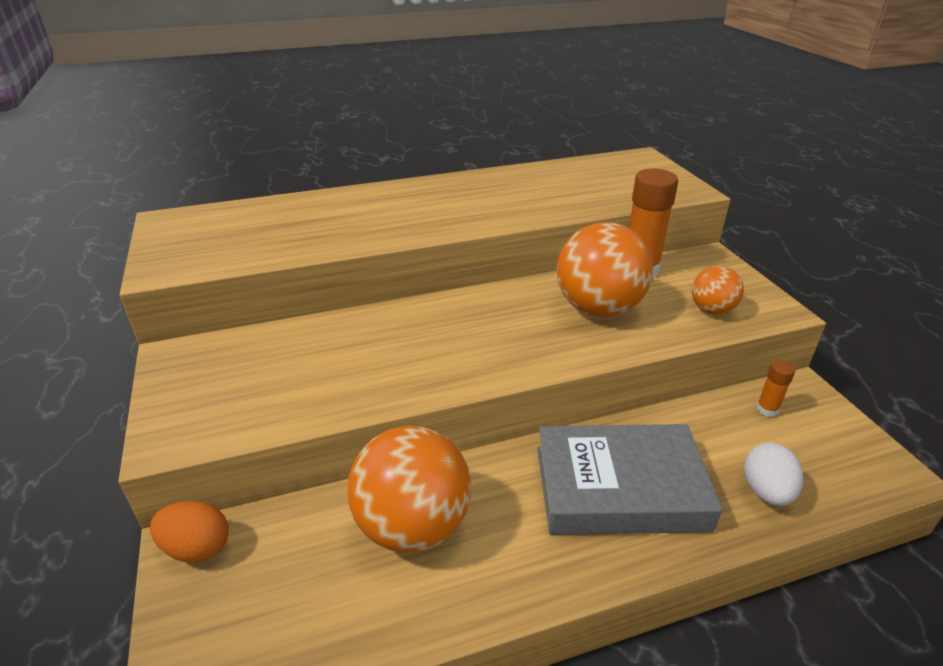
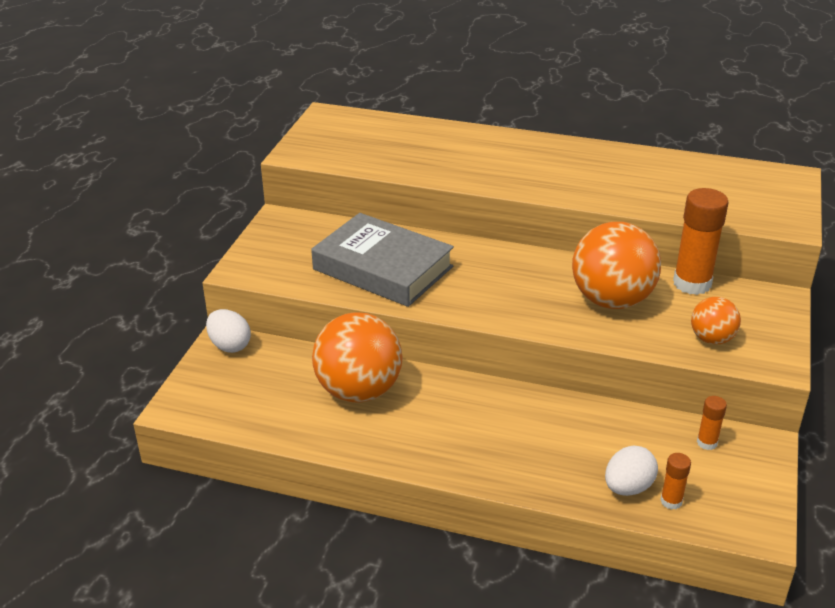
camera: 35 degrees right, 0 degrees up
(197, 548) = (230, 345): orange egg -> white egg
(620, 488) = (518, 434): grey book -> grey book (382, 268)
(811, 485) = (671, 501): none -> orange glue stick

